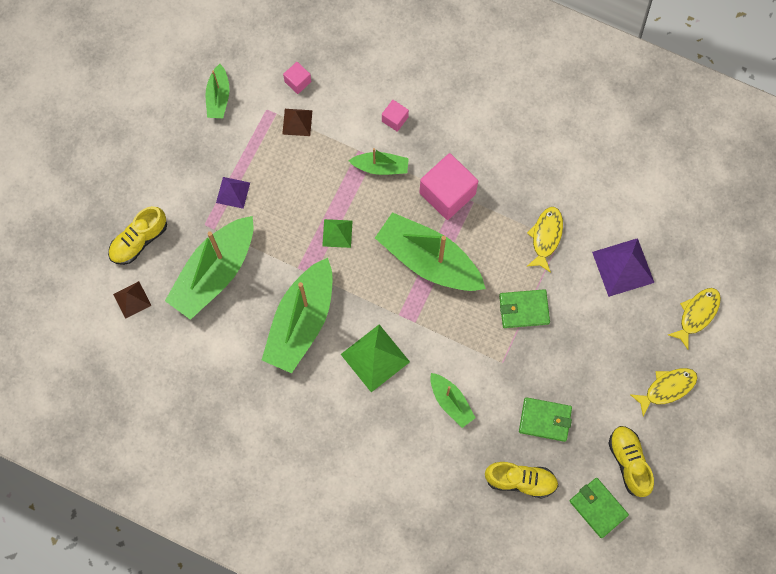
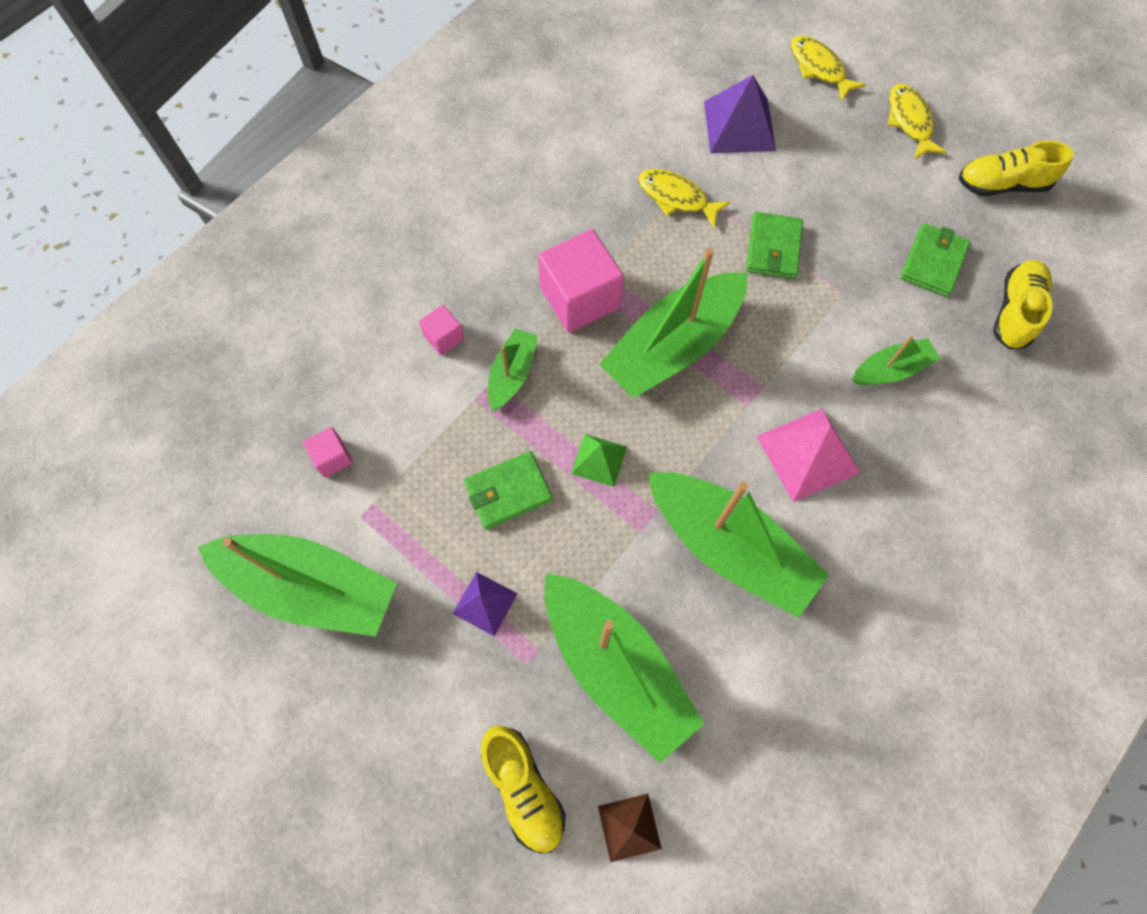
camera: 75 degrees left, 5 degrees down
(218, 97) = (311, 588): green boat -> green boat, size x1.97
(297, 122) = (399, 475): brown pyramid -> none
(375, 358) = (808, 454): green pyramid -> pink pyramid
(598, 508) = (1059, 233): green wallet -> green wallet (508, 491)

